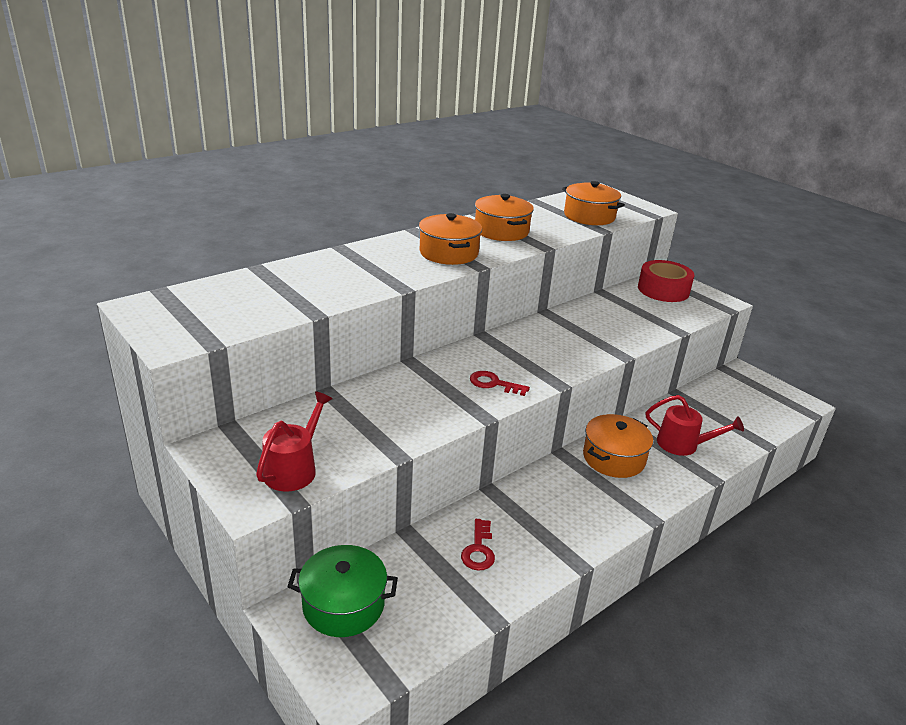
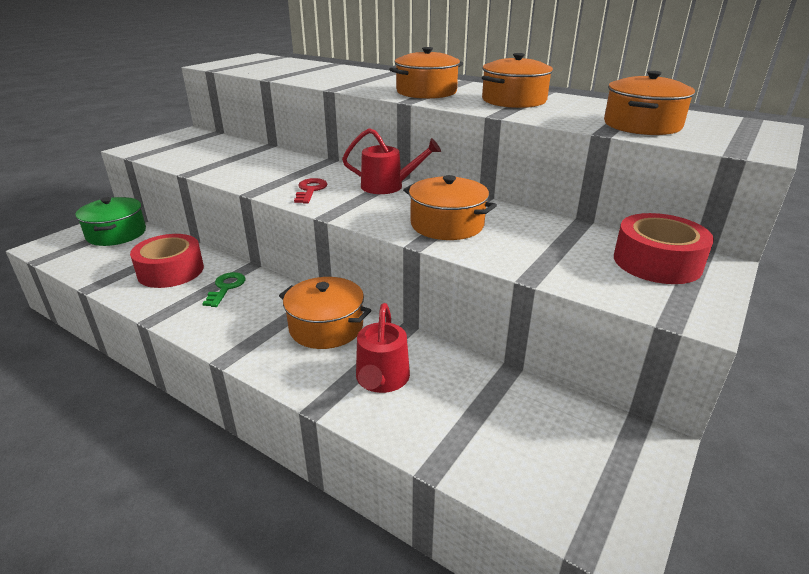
camera: 75 degrees right, 0 degrees up
(294, 469) = (170, 151): red watering can -> red watering can (388, 186)
(478, 550) = (171, 271): red key -> red tape
(530, 509) = (226, 288): none -> green key
(593, 338) = (447, 225): none -> orange pot

